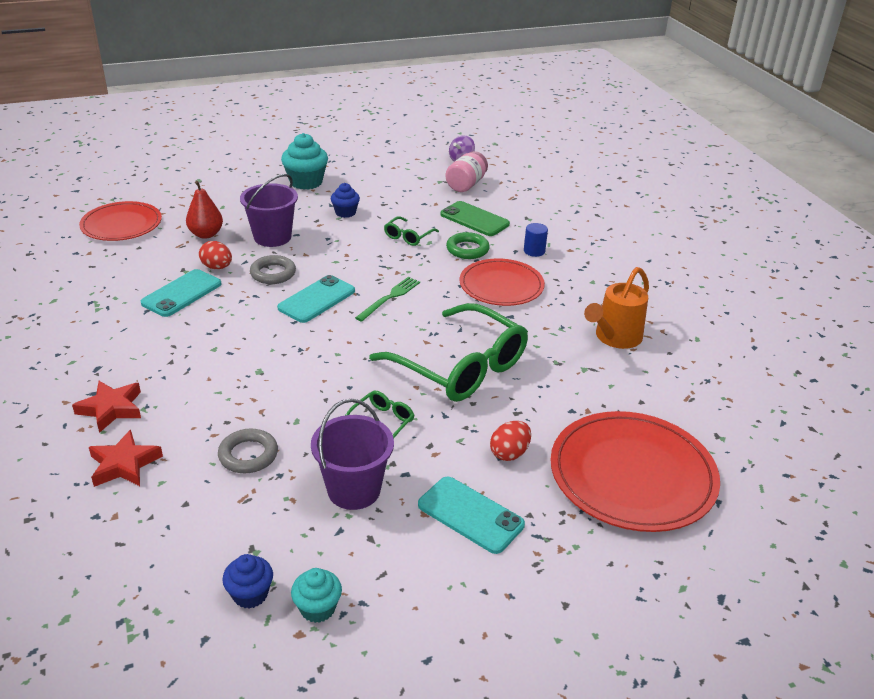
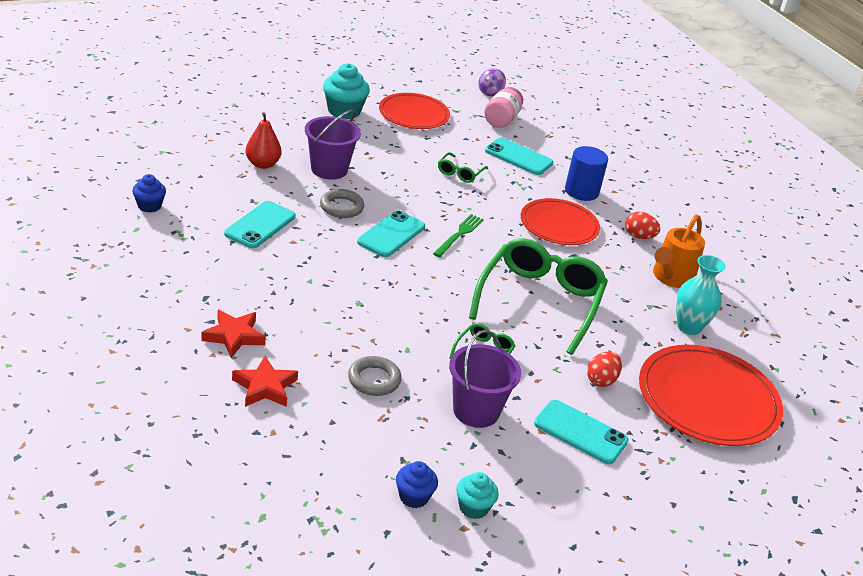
camera: 10 degrees left, 0 degrees up
(121, 225) = (174, 151): red plate -> red plate (414, 114)
(217, 267) = (285, 199): red egg -> red egg (639, 236)
(345, 212) = (392, 145): blue cupcake -> blue cupcake (149, 206)
(459, 366) = (539, 302): green glasses -> green glasses turned 105 degrees counterclockwise
(467, 249) = (519, 188): green ring -> none
(474, 219) = (518, 157): green phone -> turquoise phone
(534, 251) = (581, 191): blue cylinder -> blue cylinder, size x1.69
(625, 391) = (689, 327): none -> turquoise vase

